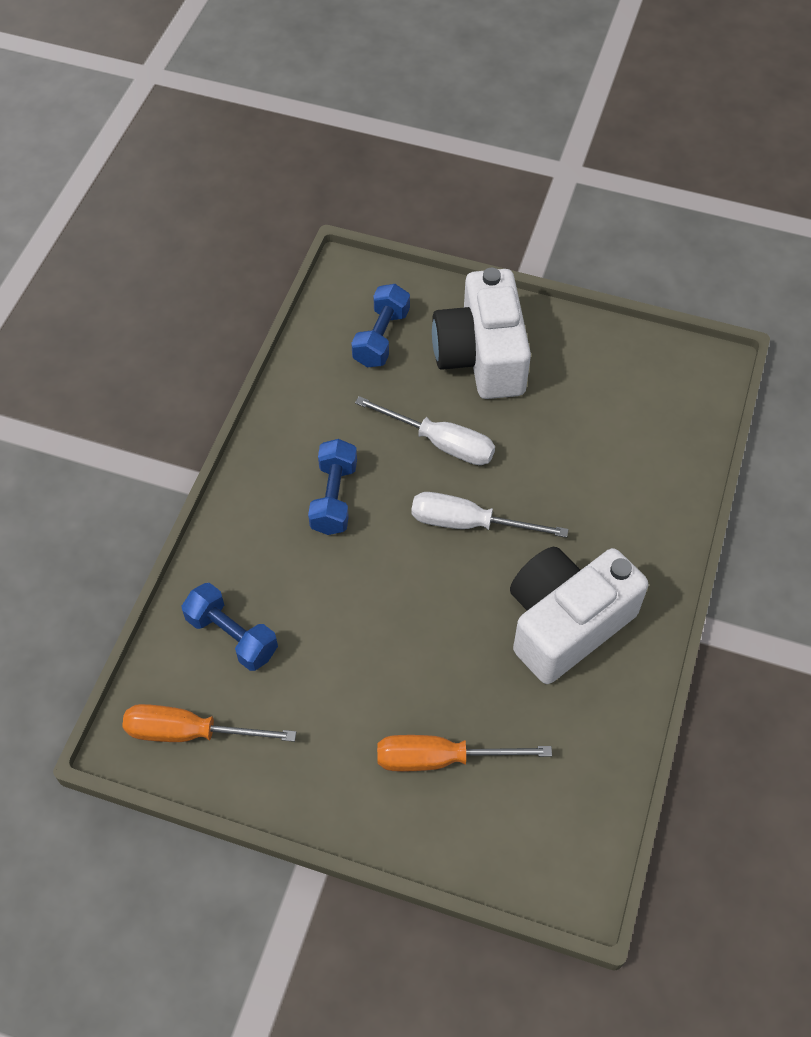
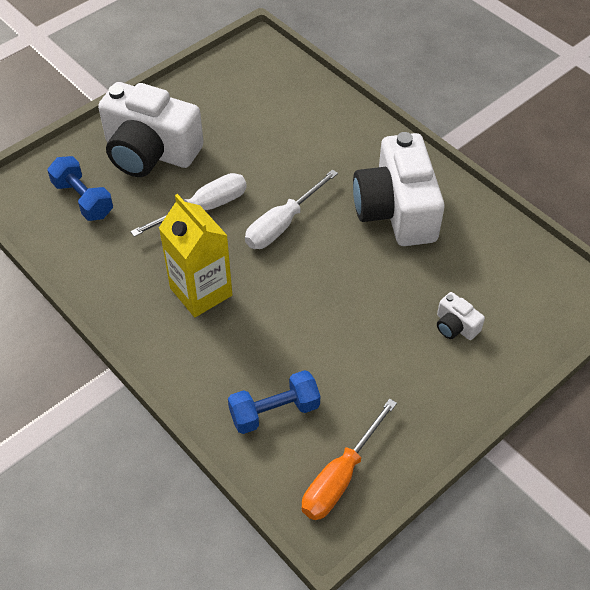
camera: 60 degrees left, 5 degrees down
(334, 497) = (201, 292): blue dumbbell -> yellow carton
(441, 758) = (455, 326): orange screwdriver -> white camera

